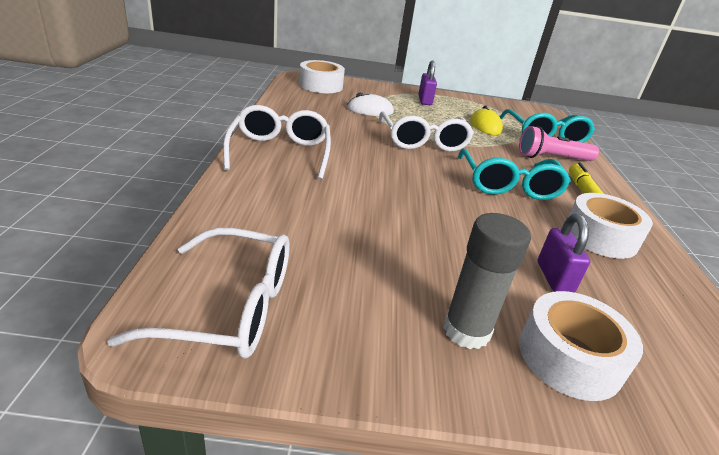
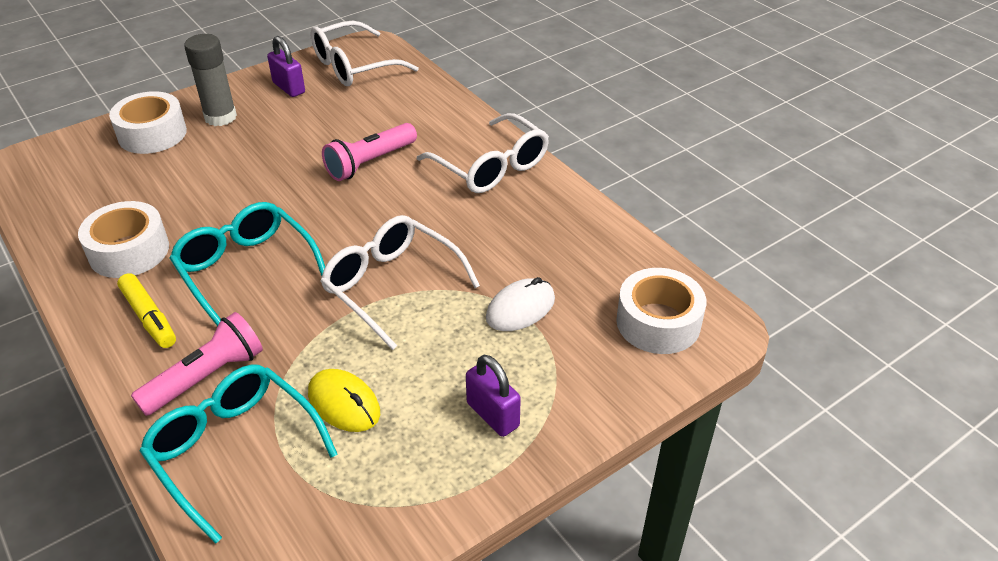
camera: 145 degrees right, 10 degrees up
(358, 197) = (370, 162): none -> pink flashlight
(554, 278) = (170, 180): purple padlock -> purple padlock (289, 88)

